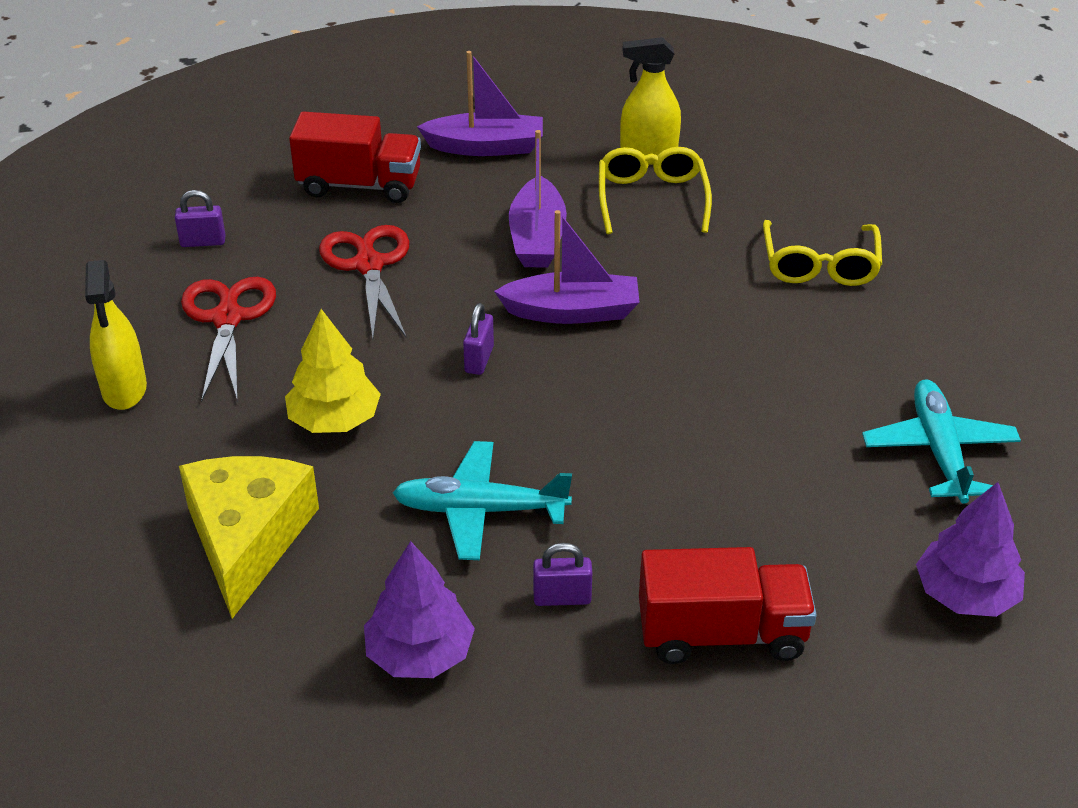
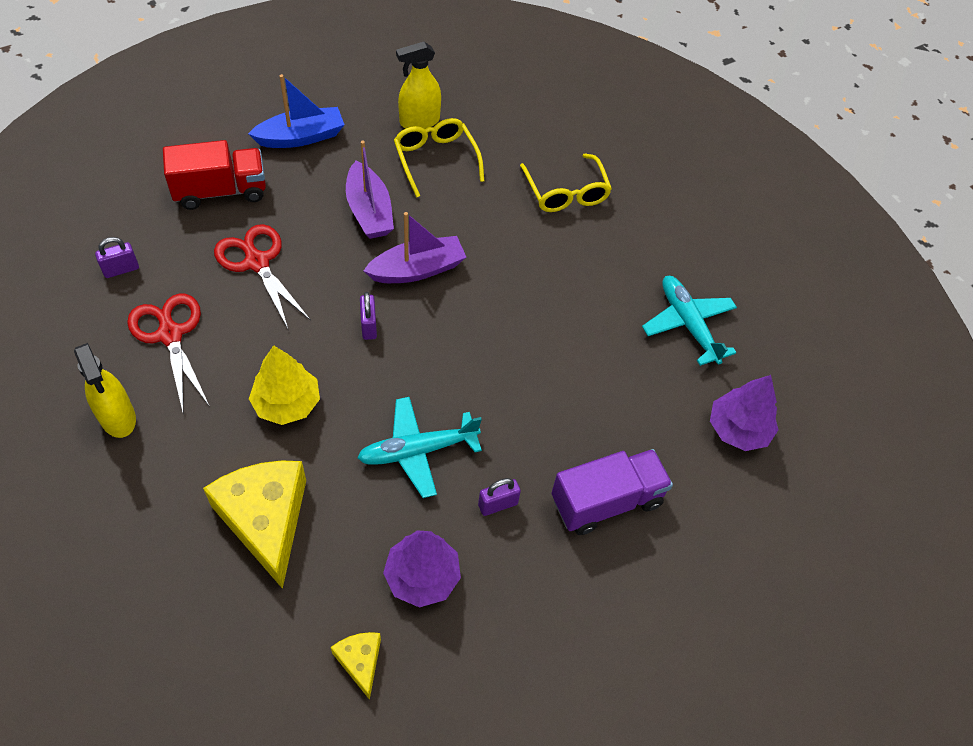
camera: 25 degrees left, 15 degrees up
(291, 728) = (360, 661): none -> yellow cheese
(486, 147) = (301, 137): purple boat -> blue boat
(721, 633) = (606, 501): red truck -> purple truck

